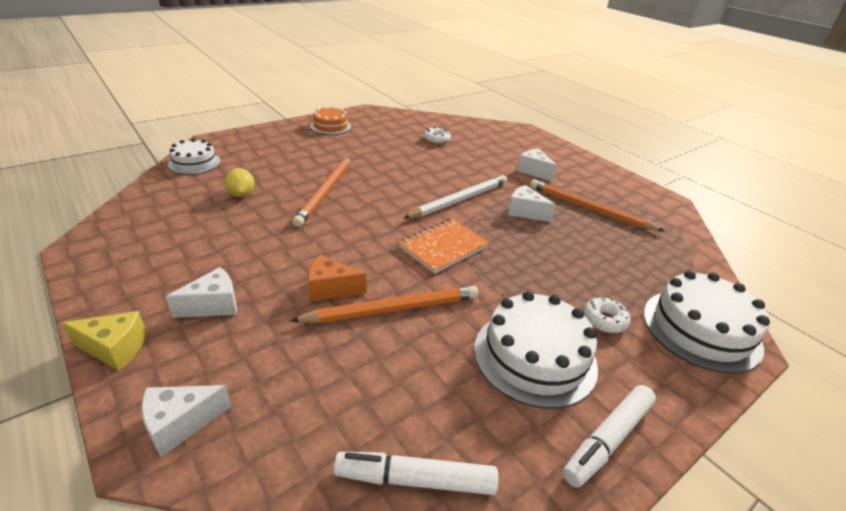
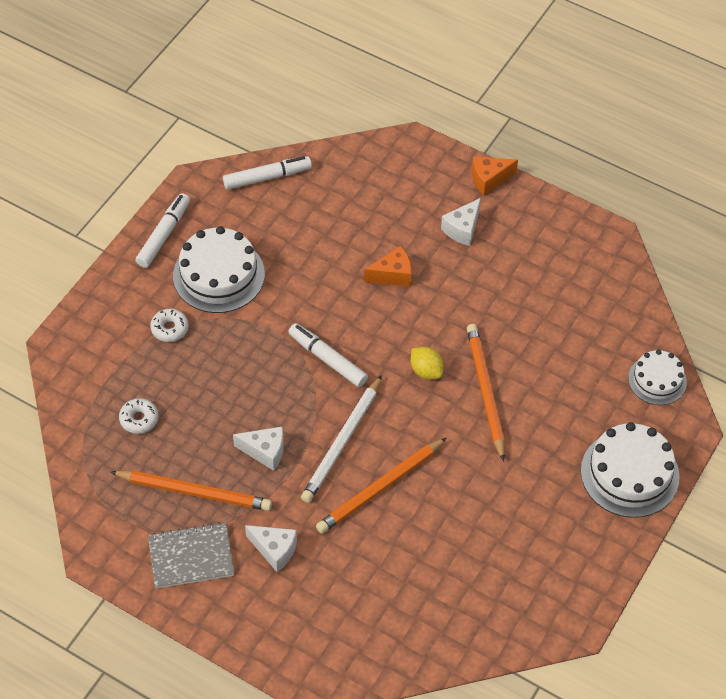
camera: 160 degrees right, 20 degrees up
(115, 349) = (489, 179): yellow cheese -> orange cheese
(180, 424) = (407, 158): white cheese -> none
(241, 194) = (560, 351): yellow lemon -> yellow lemon (426, 371)
(330, 126) = (589, 542): orange cake -> none
(392, 309) = (336, 275): orange pencil -> orange pencil (380, 488)
(436, 140) = (430, 577): white donut -> white donut (139, 419)
(443, 247) = (327, 359): orange notebook -> white marker
(595, 183) = (191, 557): none -> grey notebook
(701, 329) = (90, 350): white cake -> white cake (629, 473)

